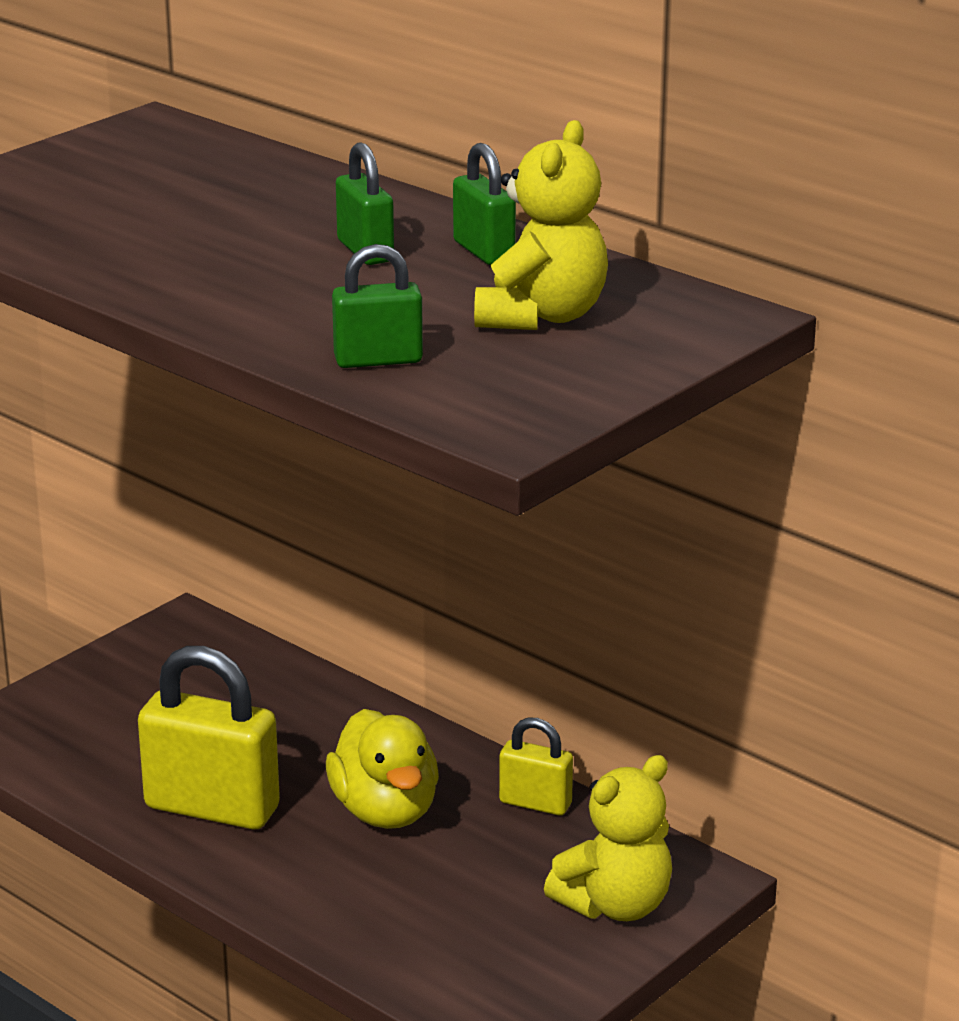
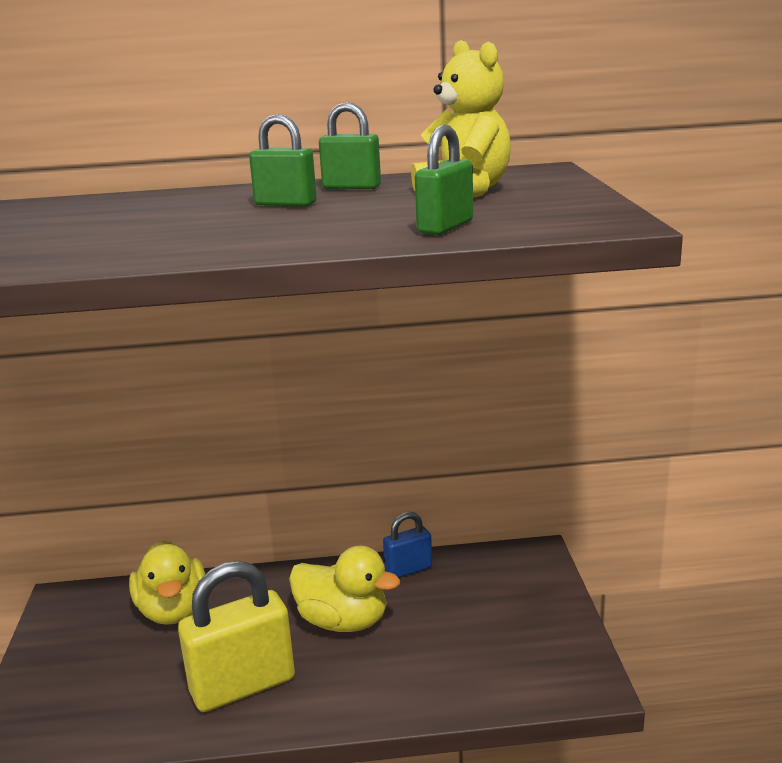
camera: 45 degrees left, 5 degrees down
(257, 697) = (173, 611): none -> yellow duck
(535, 803) = (408, 570): yellow padlock -> blue padlock
(615, 905) = (525, 590): yellow teddy bear -> none

